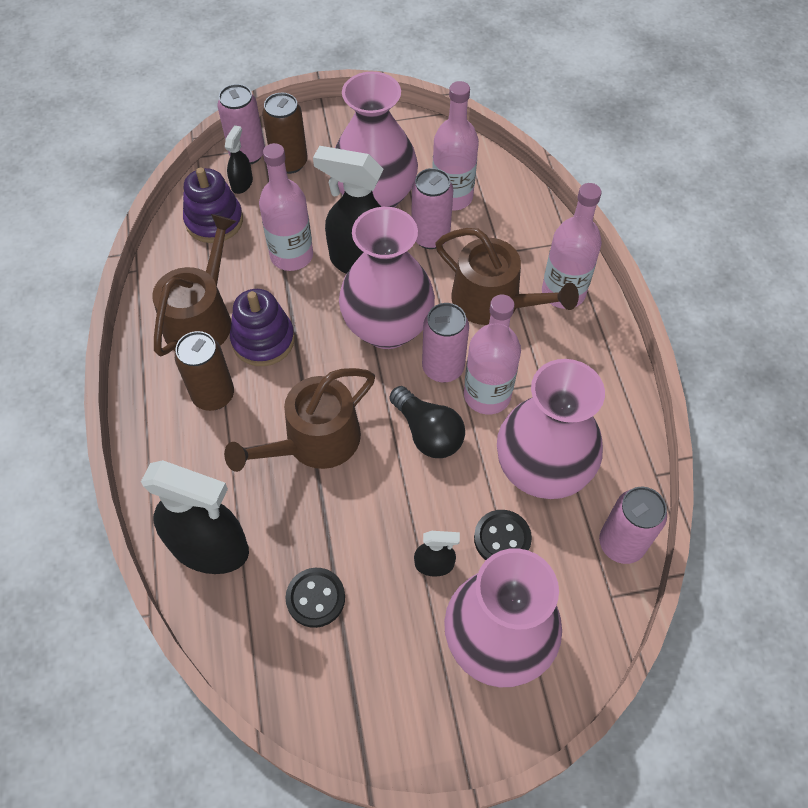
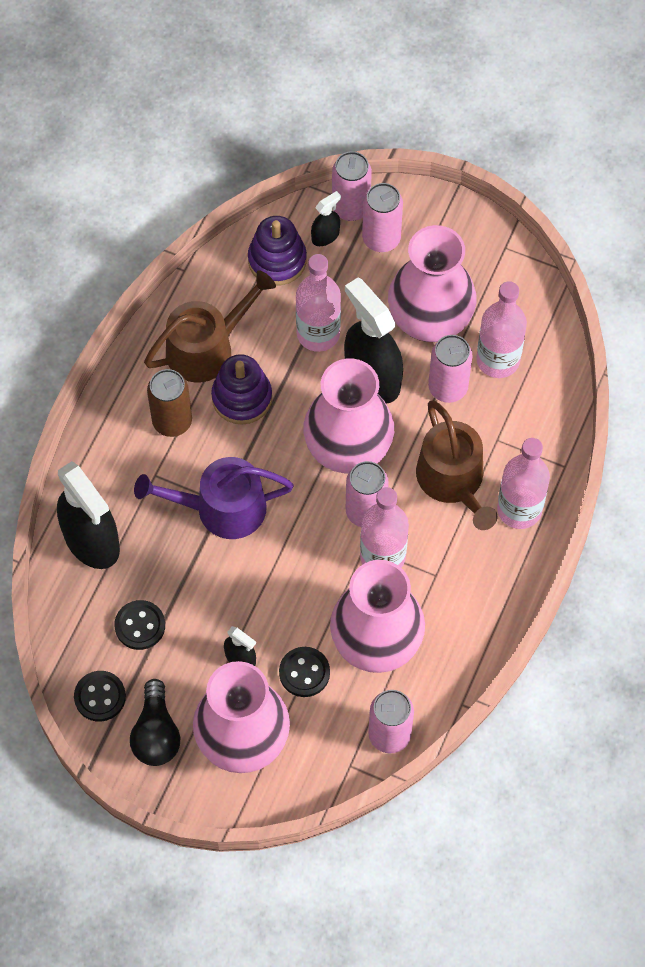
camera: 35 degrees right, 5 degrees up
(289, 163) = (381, 239): brown can -> pink can
(315, 442) = (222, 508): brown watering can -> purple watering can
(326, 697) = (100, 697): none -> black button
(428, 433) = (312, 557): black light bulb -> black light bulb (156, 734)

